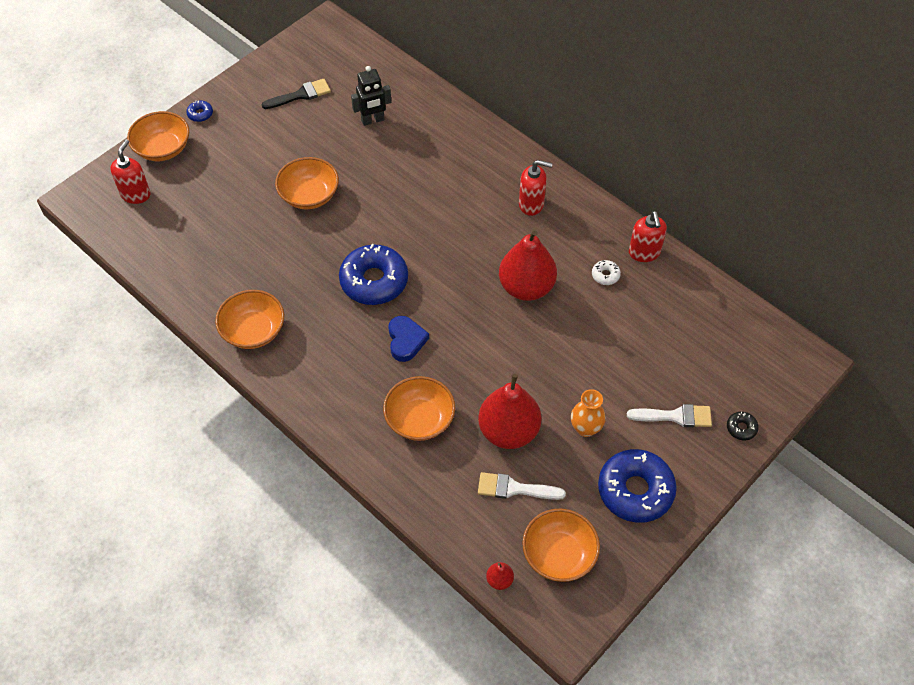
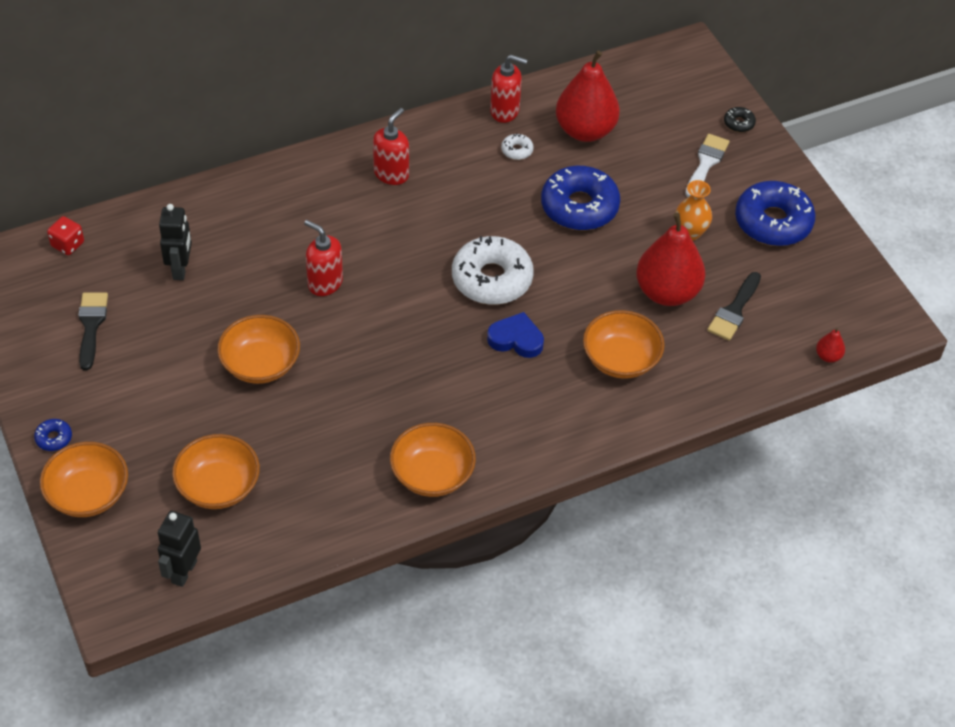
camera: 70 degrees left, 5 degrees down
(119, 220) = (183, 572): none -> black robot
(136, 194) = (150, 543): red soap dispenser -> red soap dispenser (325, 283)
(364, 55) = (68, 244): none -> red dice
(374, 281) = (421, 342): blue donut -> blue donut (579, 207)
(459, 304) = (492, 279): none -> white donut
(514, 488) = (734, 310): white brush -> black brush
(526, 287) = (499, 217): red pear -> red pear (585, 130)
(559, 554) = (817, 302): orange bowl -> orange bowl (218, 486)

